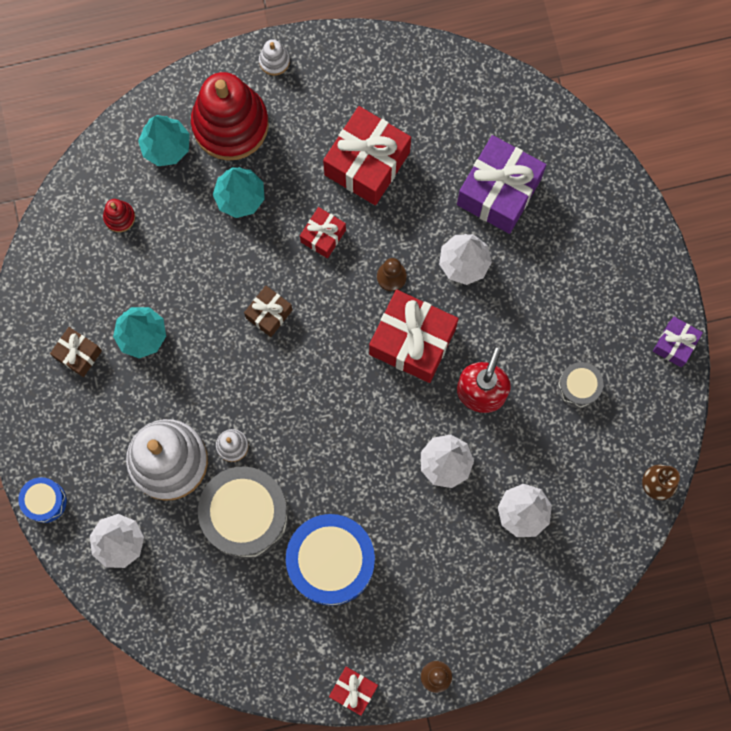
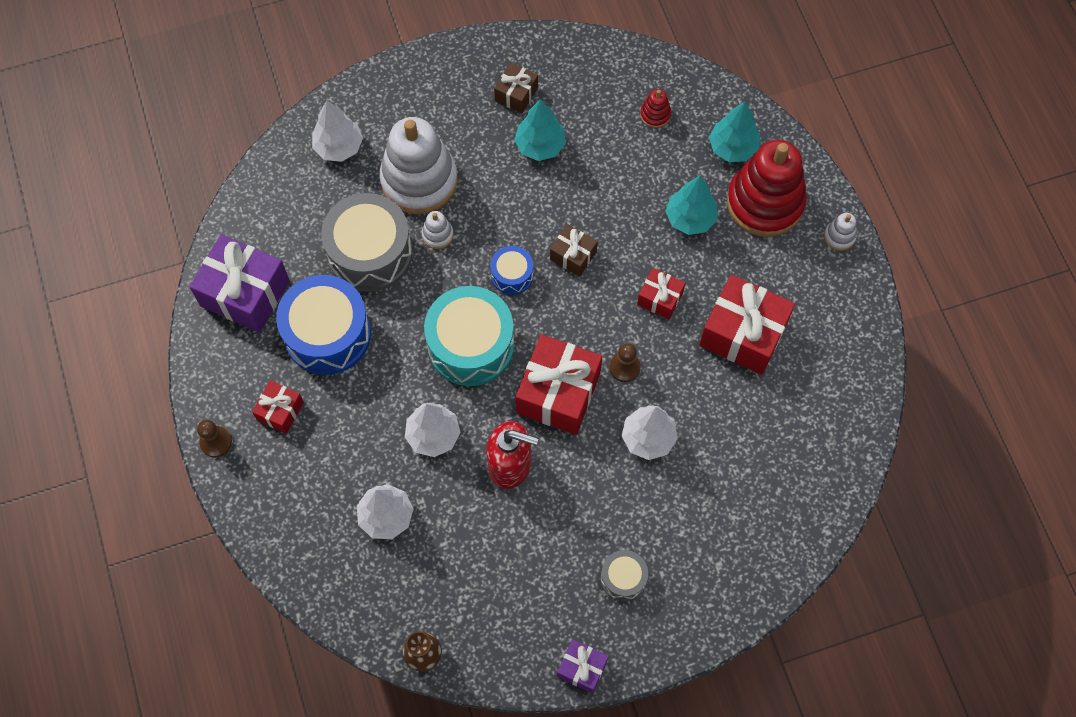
camera: 85 degrees right, 10 degrees down
(45, 501) = (374, 82): blue drum -> blue drum (512, 275)
(353, 690) = (202, 365): red gift -> red gift (280, 411)
(355, 421) = (471, 345): none -> turquoise drum
(499, 192) = (731, 468): purple gift -> purple gift (245, 293)
(578, 387) = (524, 565): grey drum -> grey drum (623, 578)

